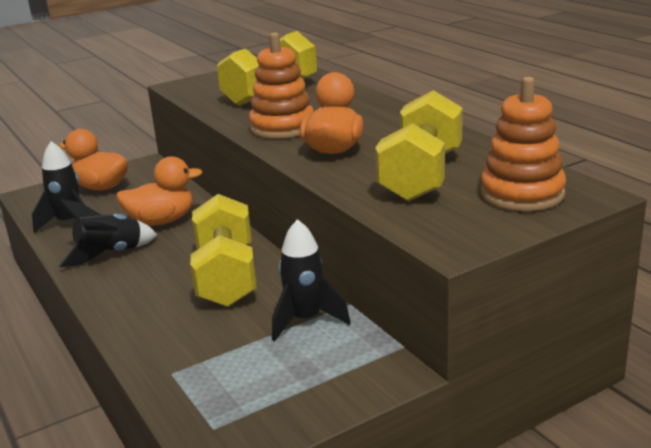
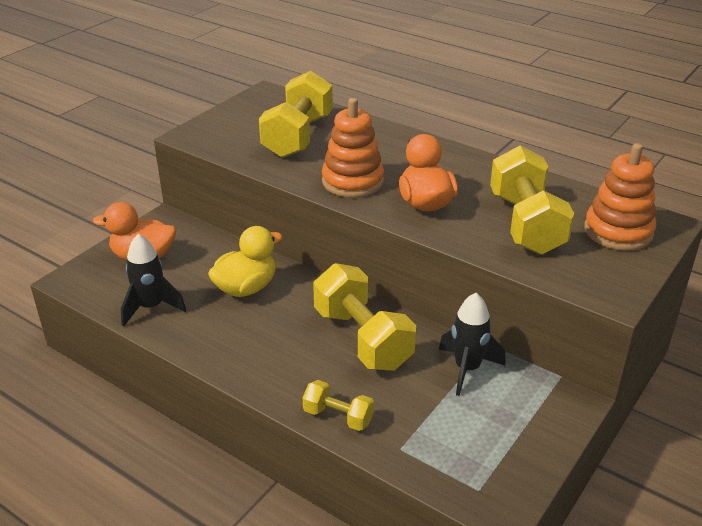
camera: 25 degrees left, 10 degrees up
(110, 254) = (229, 336): black rocket -> none
(140, 334) = (338, 417): none -> yellow dumbbell
(162, 221) = (246, 288): orange duck -> yellow duck

